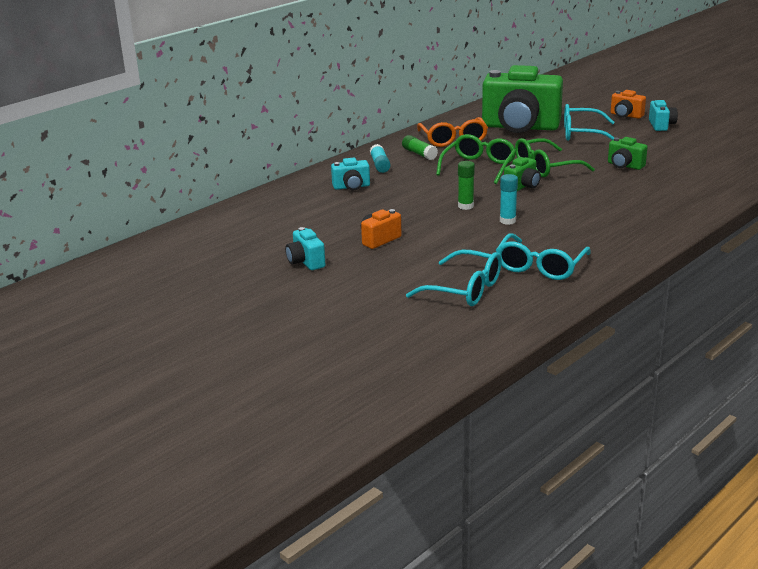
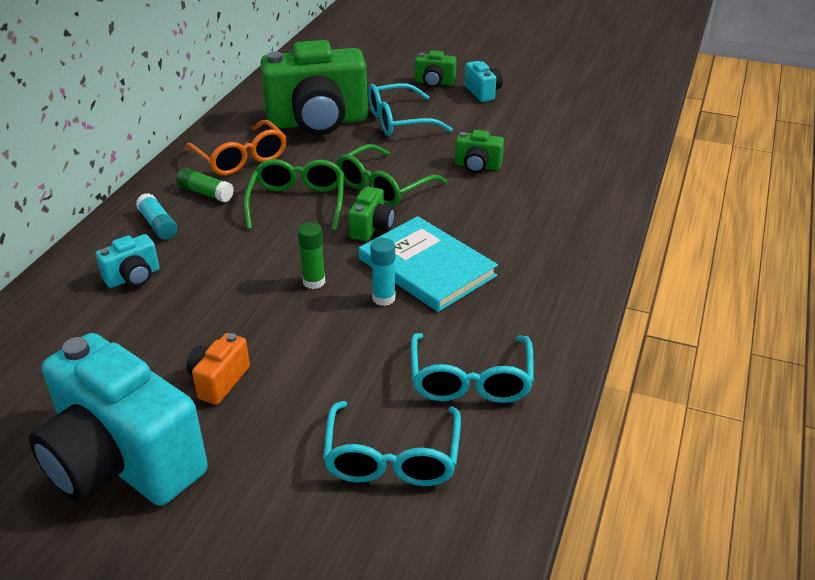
camera: 25 degrees left, 10 degrees up
(305, 262) = (122, 462): turquoise camera -> turquoise camera, size x2.34
(465, 289) = (392, 458): turquoise glasses -> turquoise glasses turned 90 degrees clockwise
(548, 211) = (427, 267): none -> turquoise book
(625, 115) = (434, 83): orange camera -> green camera

